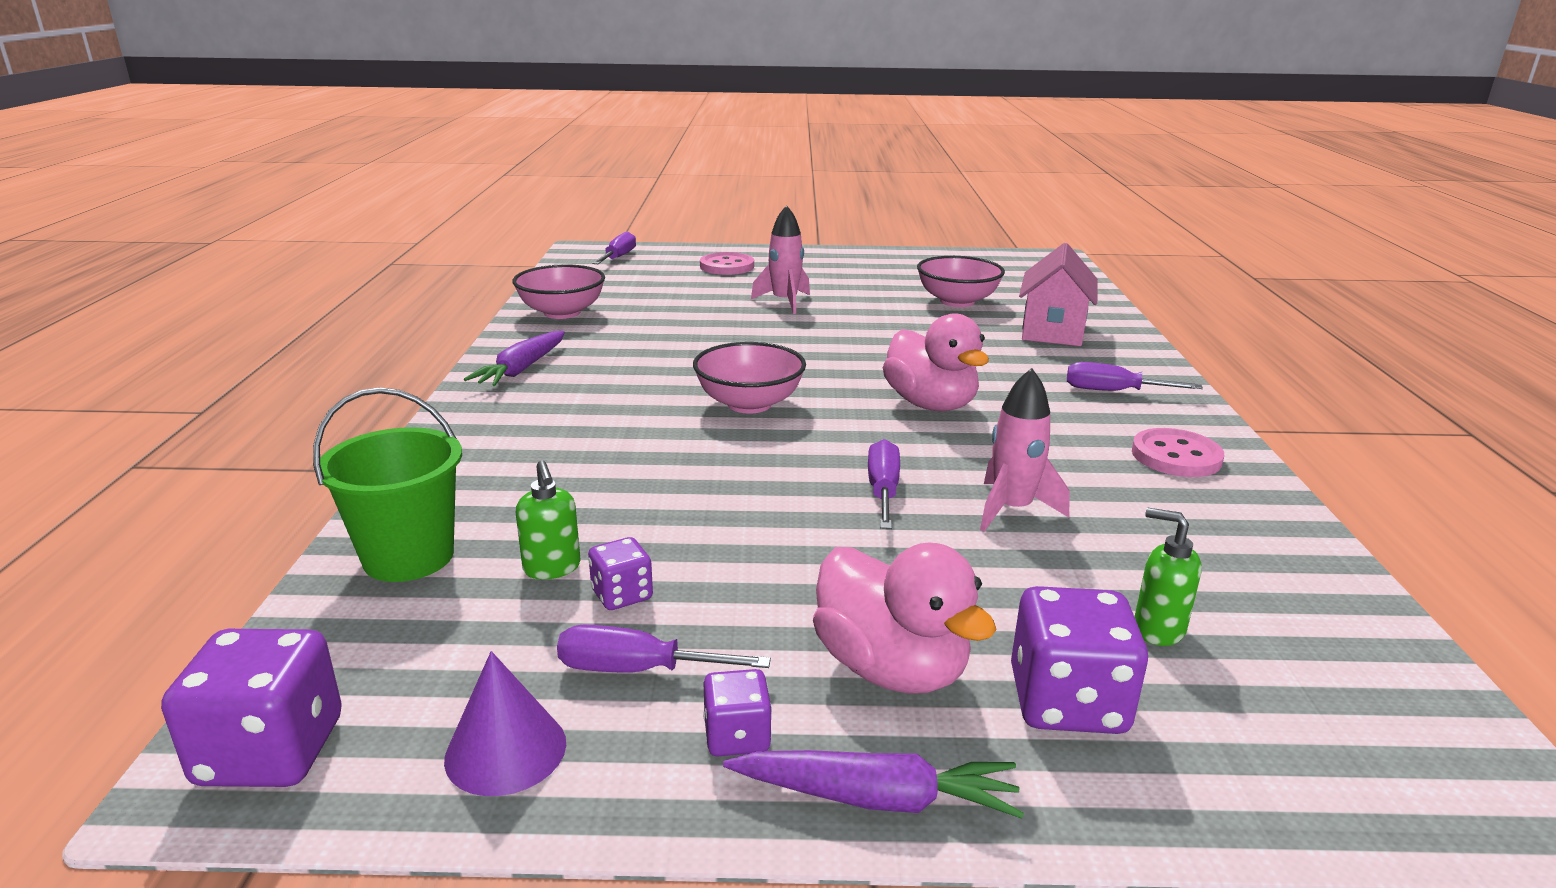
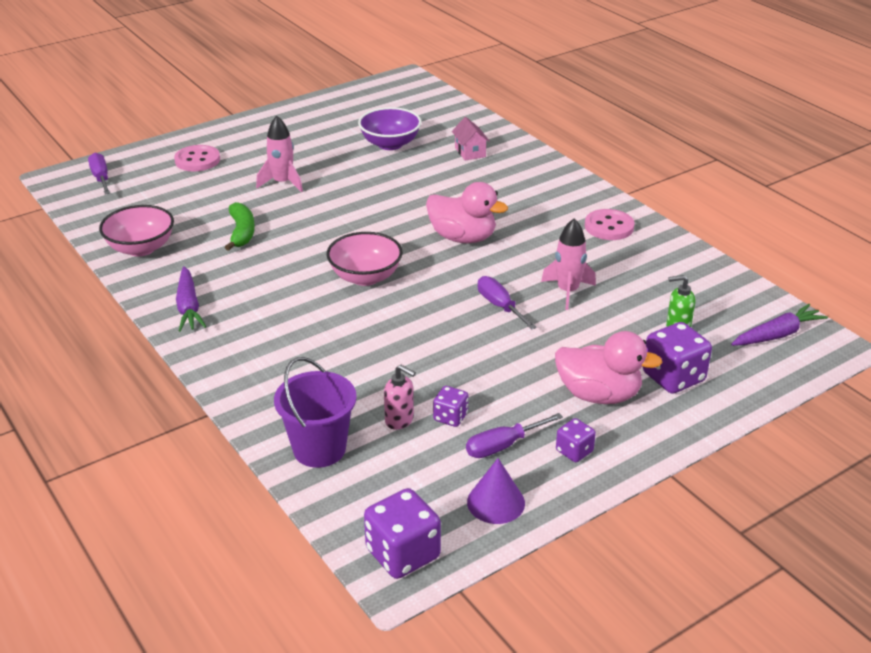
camera: 35 degrees left, 10 degrees up
(408, 557) = (319, 449): green bucket -> purple bucket
(552, 568) = (399, 420): green soap dispenser -> pink soap dispenser
(677, 327) = (242, 232): none -> green banana
(877, 798) = (646, 447): purple carrot -> purple carrot (777, 334)
(957, 301) = (390, 144): pink bowl -> purple bowl
(1052, 331) = (470, 152): pink house -> pink house, size x0.58
(1113, 391) = (544, 191): purple screwdriver -> none

